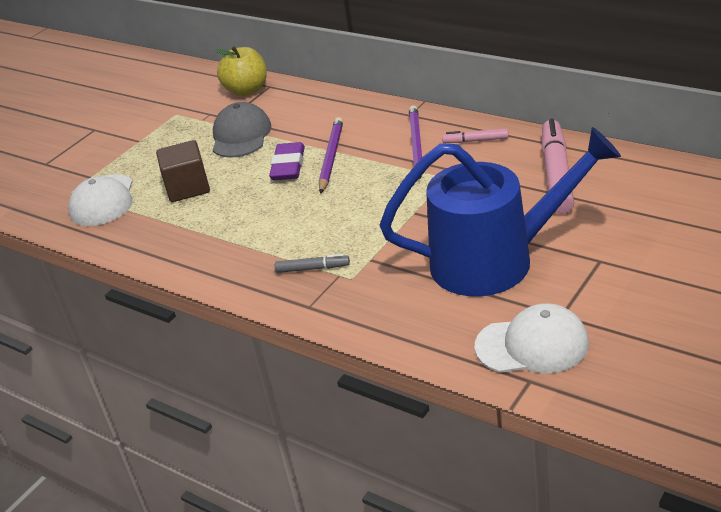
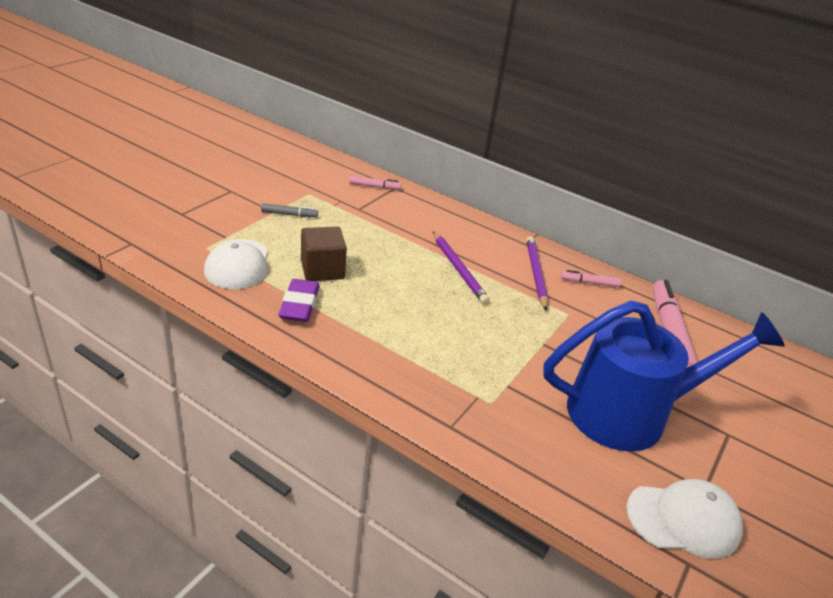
camera: 10 degrees left, 0 degrees up
(241, 135) = (371, 228): grey cap -> none
(247, 90) = (374, 186): yellow apple -> pink marker
(288, 166) = (418, 269): purple eraser -> purple eraser (299, 305)
(312, 268) = (451, 384): grey marker -> grey marker (289, 214)
(331, 157) = (458, 269): purple pencil -> purple pencil turned 150 degrees clockwise

